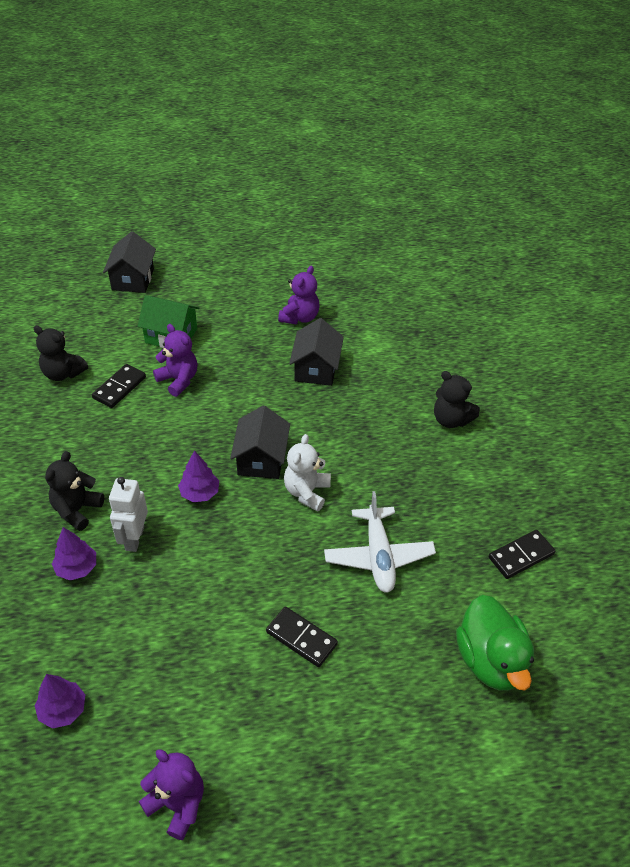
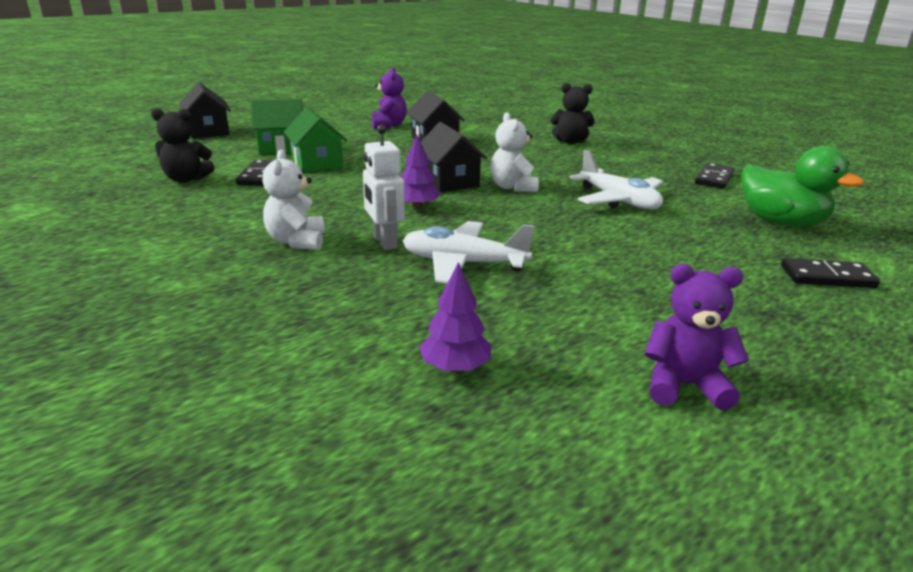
camera: 30 degrees left, 20 degrees down
(77, 510) = (297, 241): black teddy bear -> white teddy bear
(77, 568) = (342, 273): purple tree -> none
(164, 595) = (463, 263): none -> white plane
(178, 380) = (317, 163): purple teddy bear -> green house
(301, 638) = (627, 251): black domino -> black domino (827, 277)

